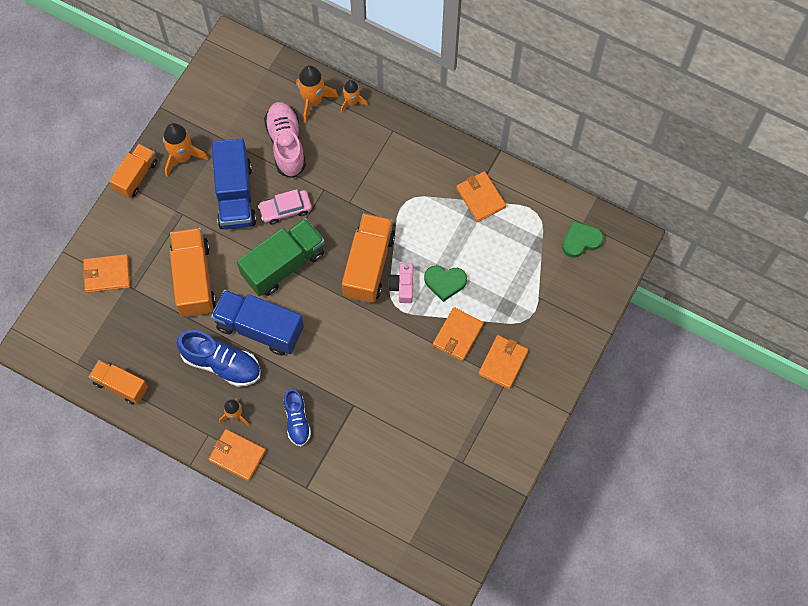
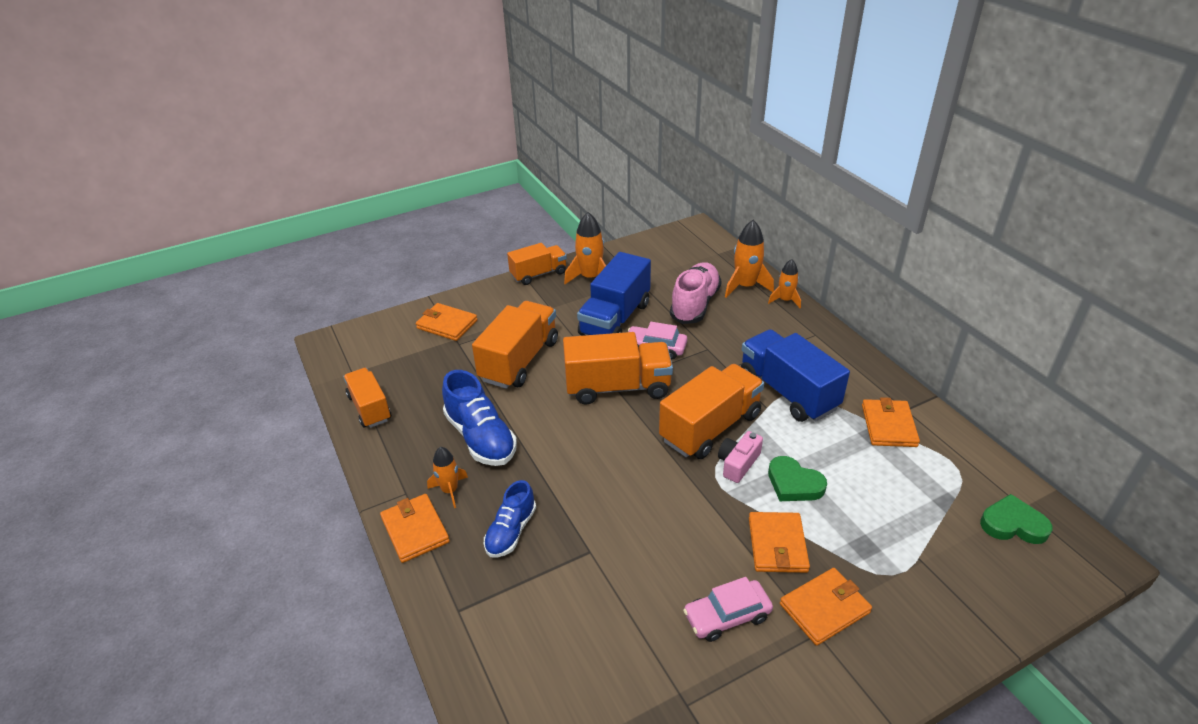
camera: 35 degrees right, 30 degrees down
(259, 328) = (547, 427): blue truck -> blue truck (788, 392)
(283, 264) = (617, 387): green truck -> orange truck
(454, 399) = (727, 616): none -> pink car
(458, 335) = (777, 545): orange wallet -> orange wallet turned 60 degrees counterclockwise

